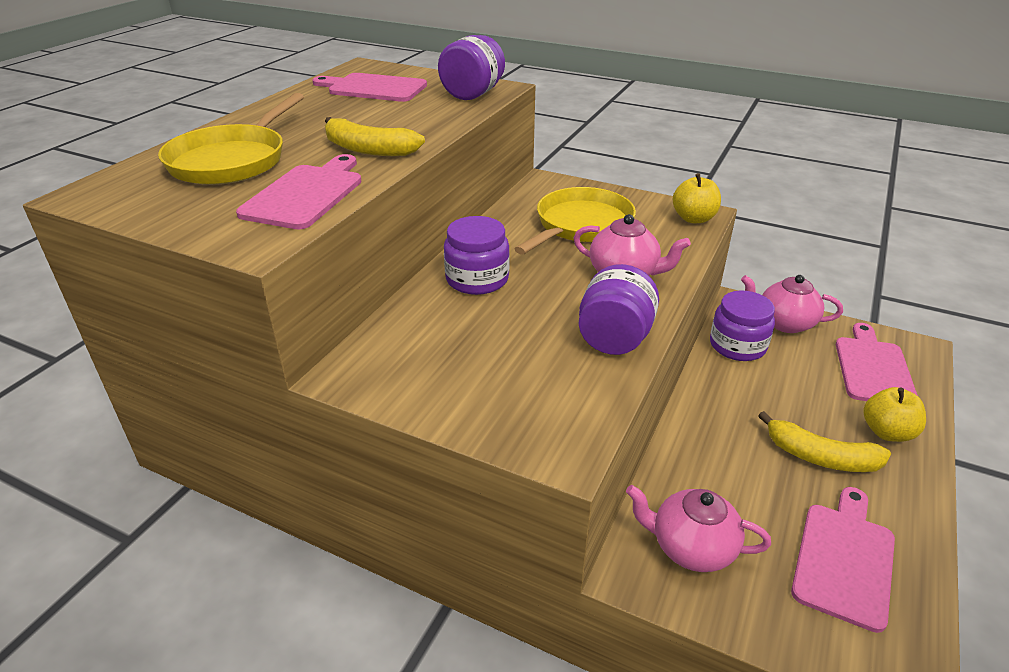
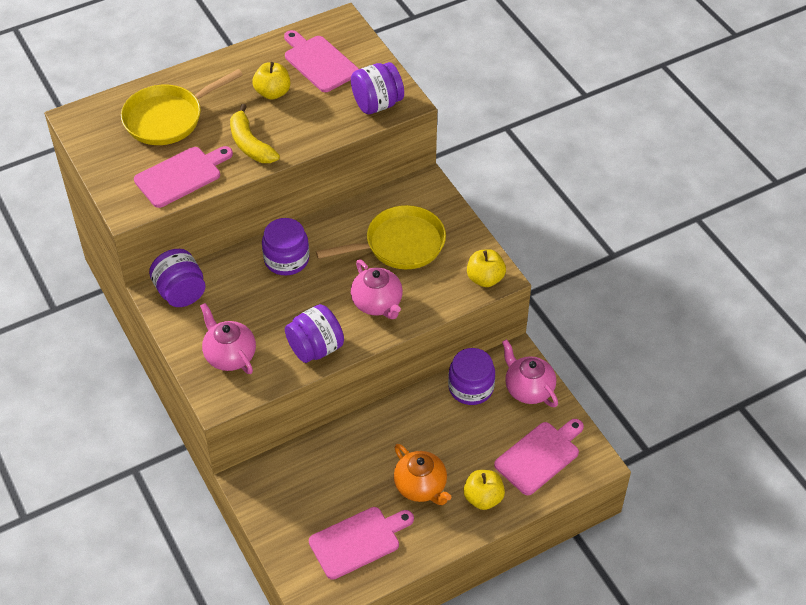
camera: 35 degrees right, 15 degrees up
(347, 114) = (273, 93): none -> yellow apple
(376, 360) = (180, 292): none -> purple jar
(691, 547) = (288, 487): pink teapot -> pink teapot (230, 355)
(820, 457) = (421, 487): yellow banana -> orange teapot

